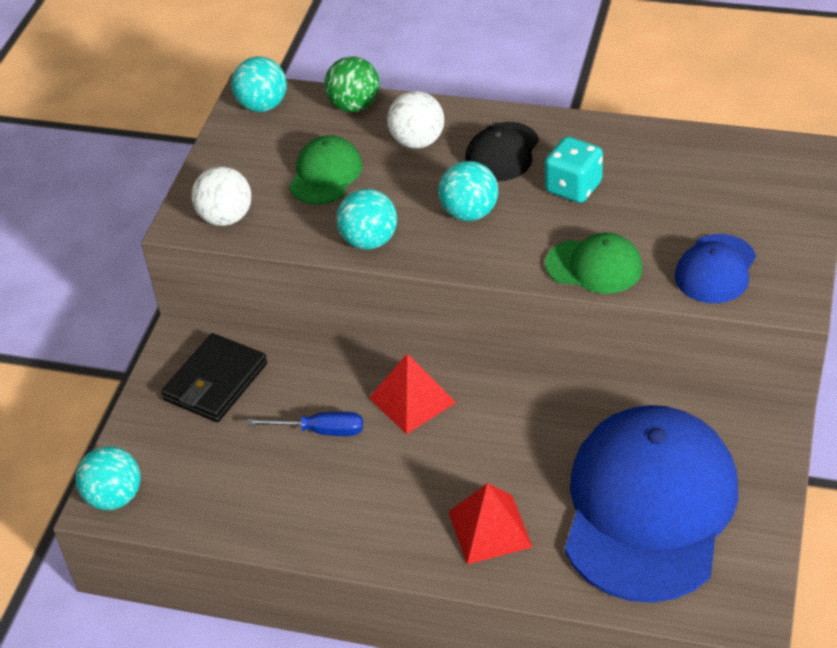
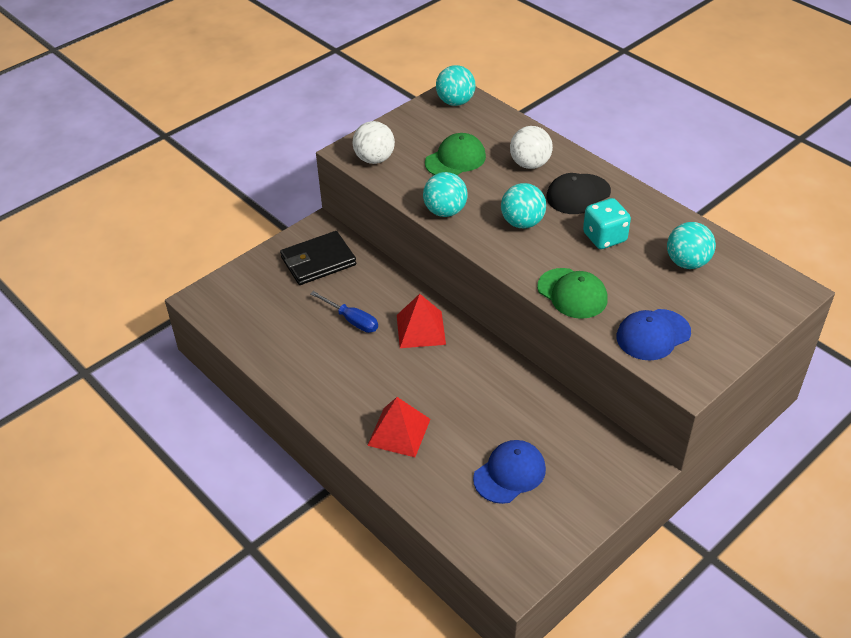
camera: 30 degrees right, 0 degrees up
(114, 497) = (209, 299): turquoise ball -> turquoise ball (687, 262)
(354, 106) = (510, 125): green ball -> none
(649, 507) = (509, 473): blue cap -> blue cap, size x0.45

